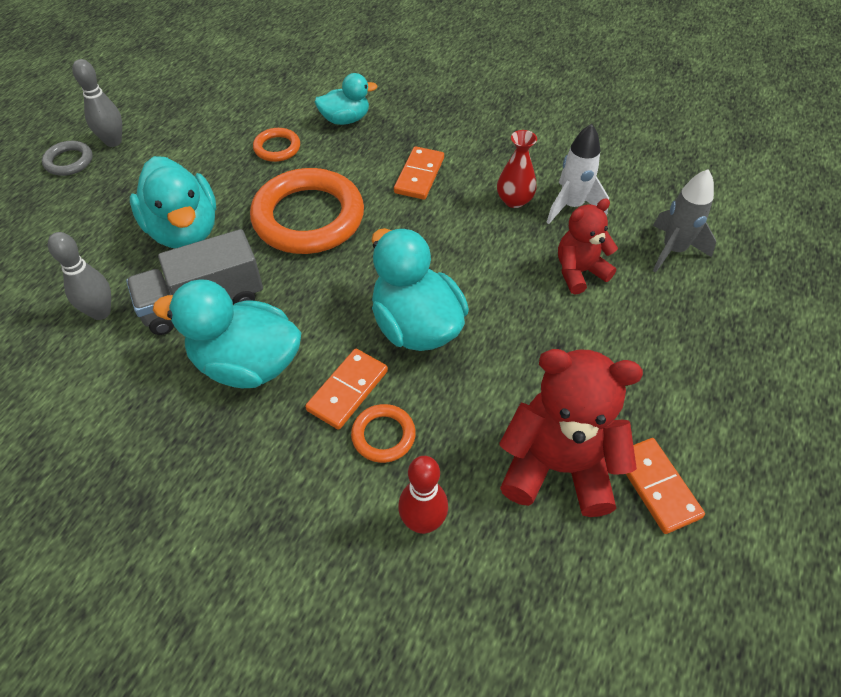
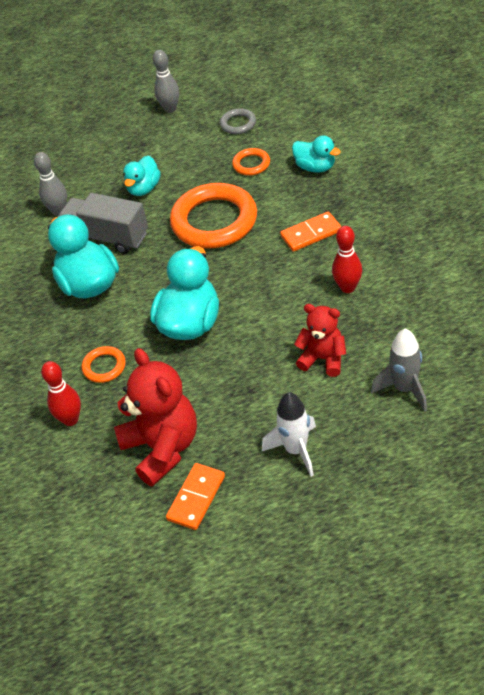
camera: 55 degrees right, 5 degrees down
(69, 161) = (135, 109): grey ring -> grey ring (238, 124)
(184, 230) = (144, 188): turquoise duck -> turquoise duck, size x0.59
(348, 390) = (116, 332): orange domino -> none
(514, 200) = (347, 288): red vase -> red bowling pin
(571, 206) = (379, 315): white rocket -> white rocket (296, 450)

